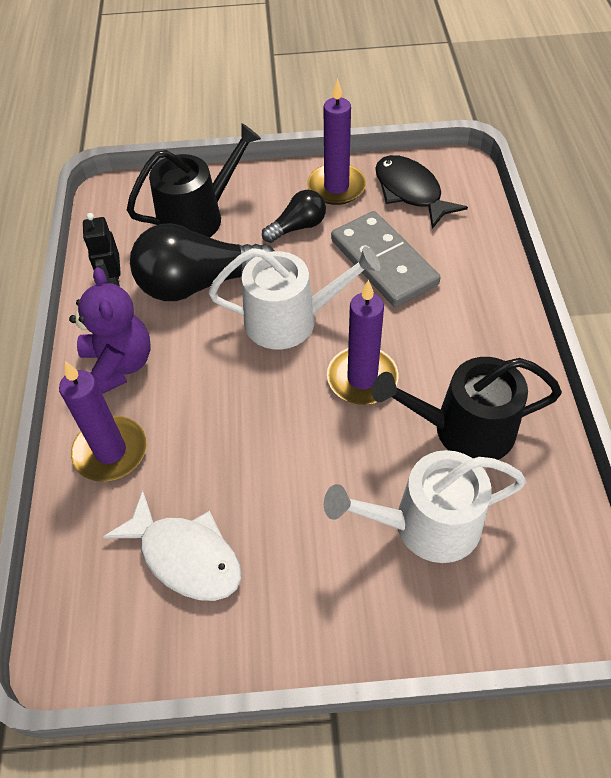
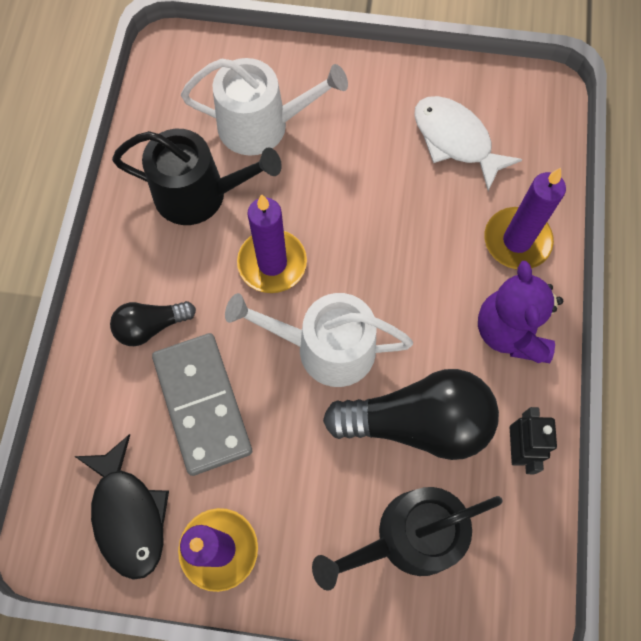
camera: 170 degrees left, 15 degrees up
(298, 227) = (286, 486): black light bulb -> black light bulb (151, 326)

